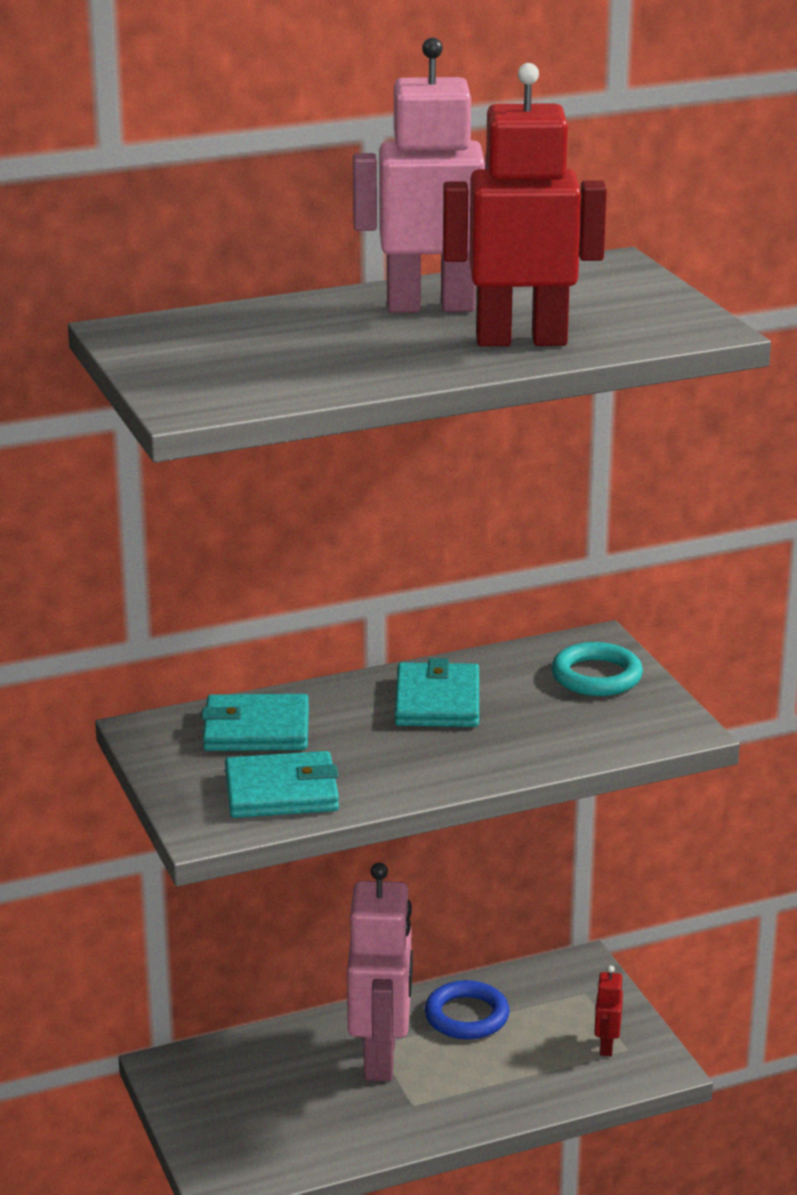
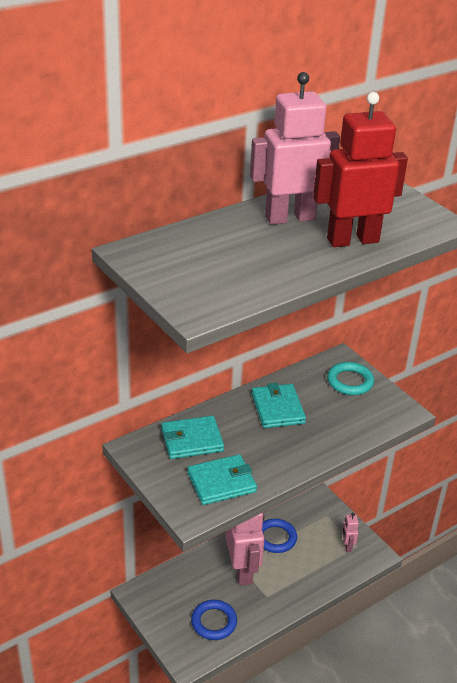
camera: 15 degrees left, 10 degrees up
(294, 1130) = (214, 622): none -> blue ring
(606, 1046) = (347, 546): red robot -> pink robot

